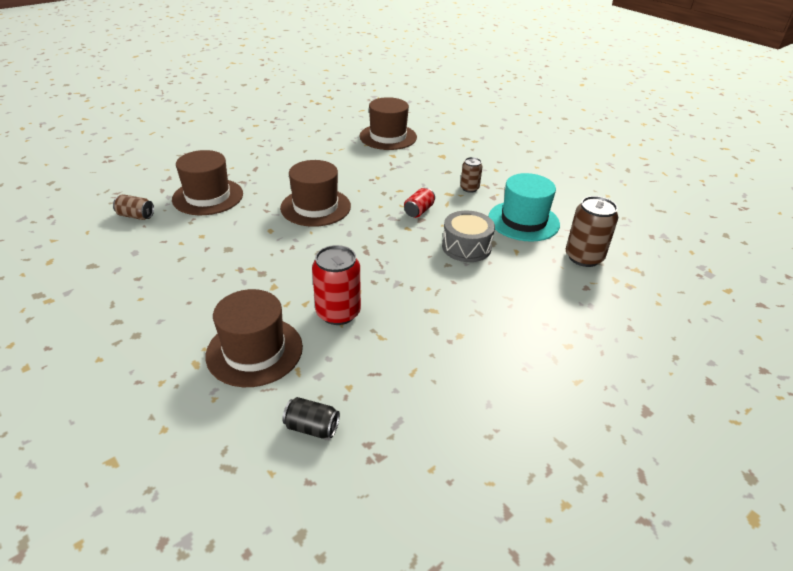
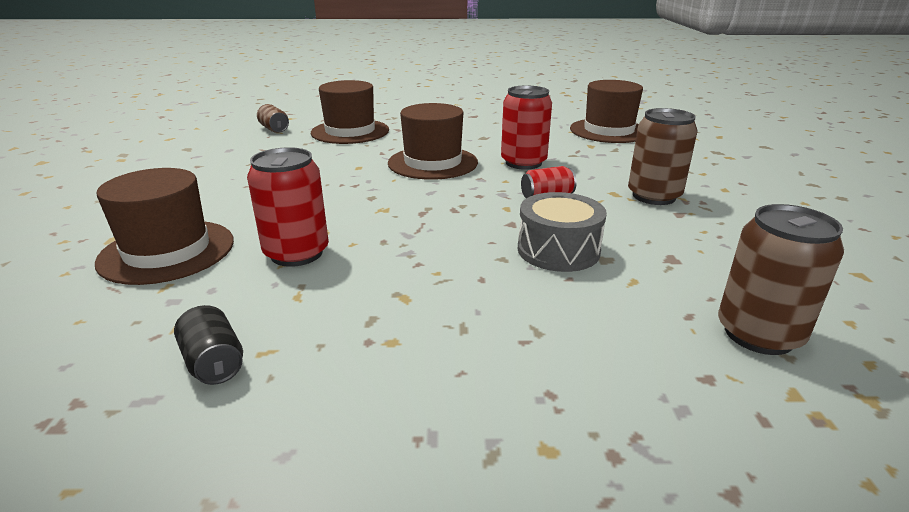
camera: 40 degrees right, 10 degrees down
(312, 427) = (71, 347): black can -> black can (214, 362)
(372, 186) = (523, 163): none -> red can
(469, 188) = (654, 196): brown can -> brown can, size x1.73
(523, 221) = (696, 252): turquoise hat -> none

